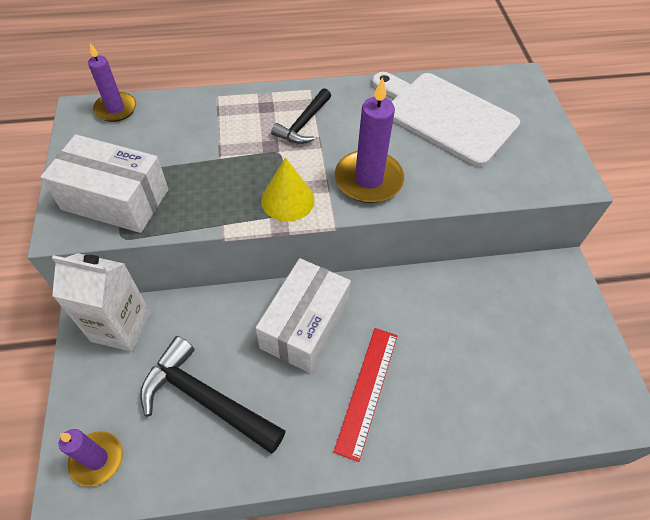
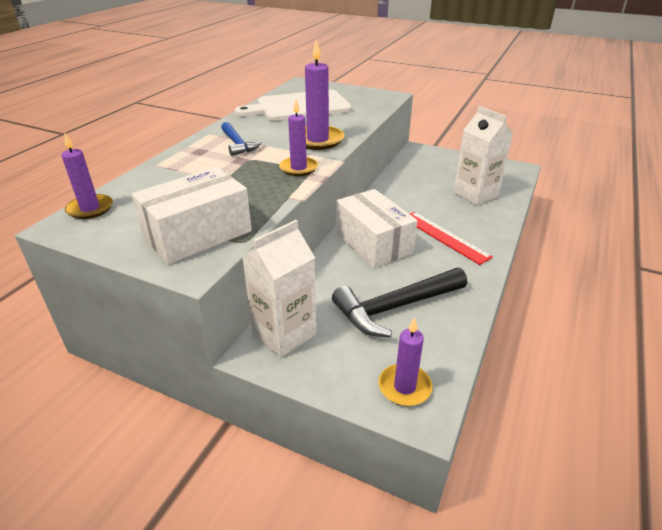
camera: 55 degrees left, 20 degrees down
(287, 200) = (298, 168): yellow cone -> purple candle
(303, 124) = (238, 144): black hammer -> blue hammer
(497, 386) = (475, 194): none -> white carton

